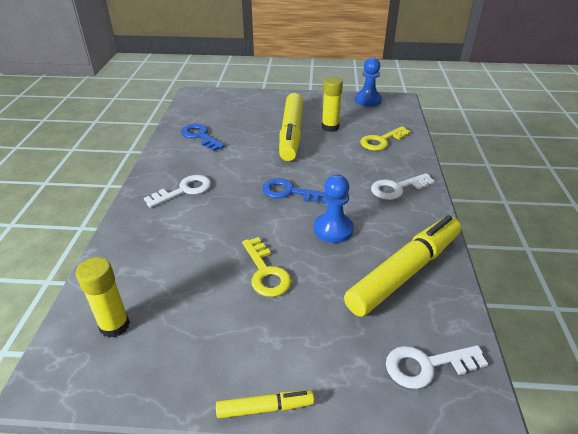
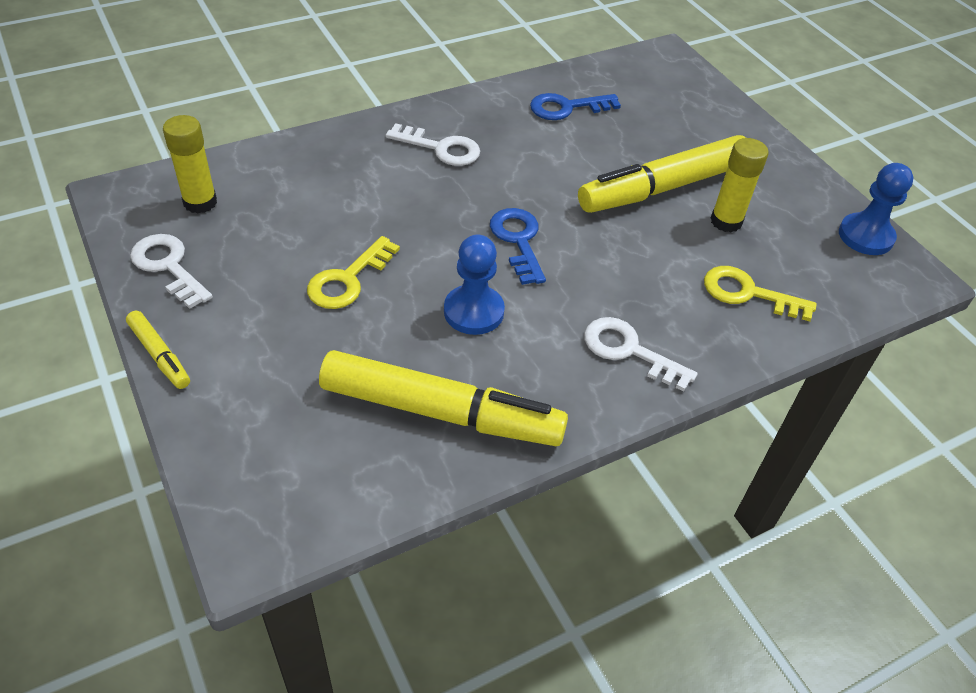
camera: 55 degrees right, 10 degrees up
(200, 136) = (567, 108): blue key -> blue key turned 120 degrees counterclockwise
(426, 366) = (288, 478): white key -> white key (168, 266)

